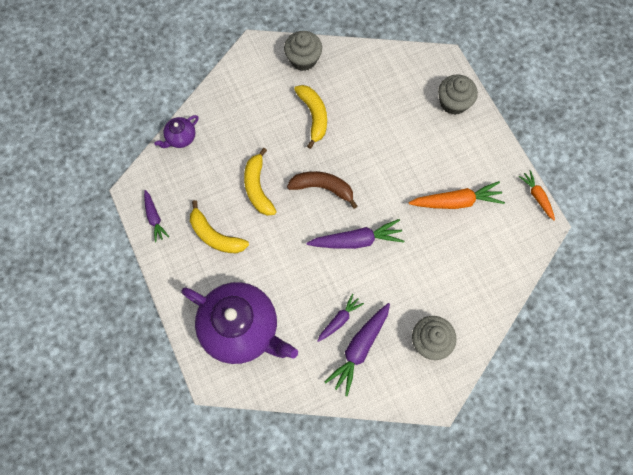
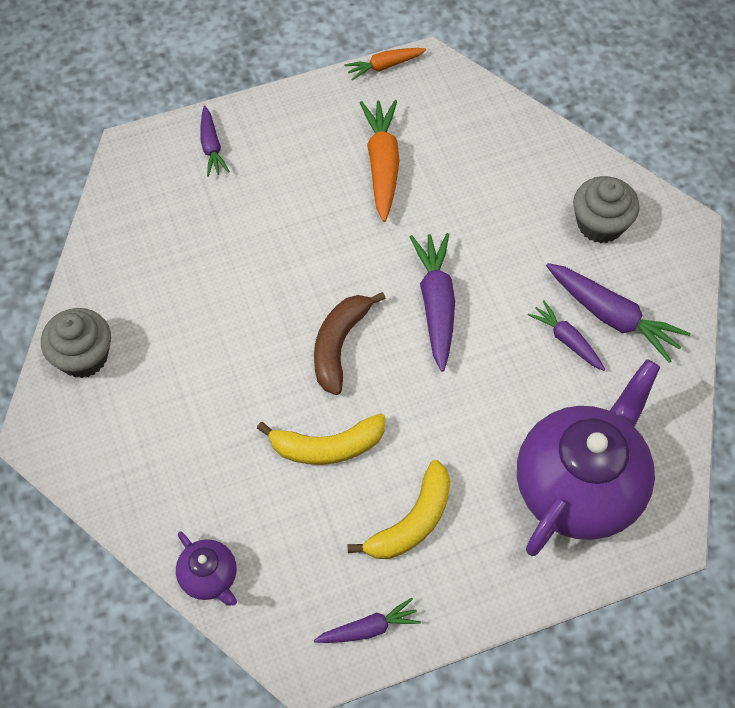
camera: 85 degrees left, 10 degrees down
(313, 116) = (201, 348): yellow banana -> none
(453, 103) = (211, 147): grey cupcake -> purple carrot

